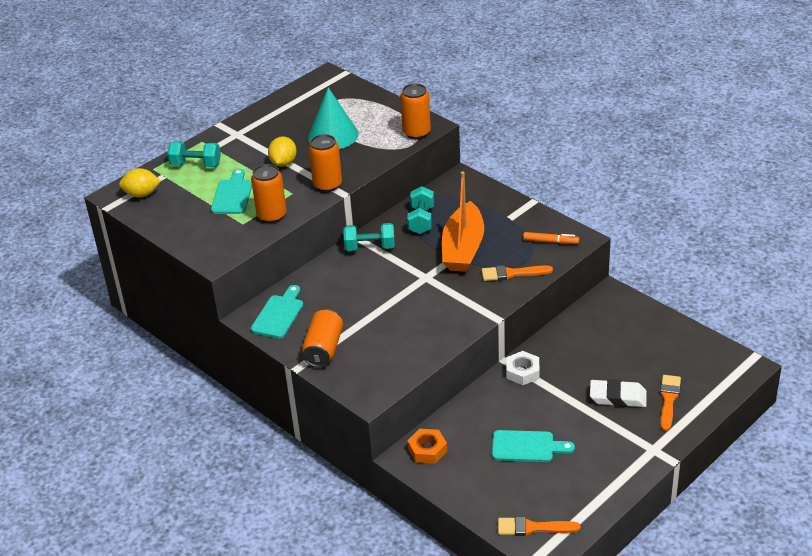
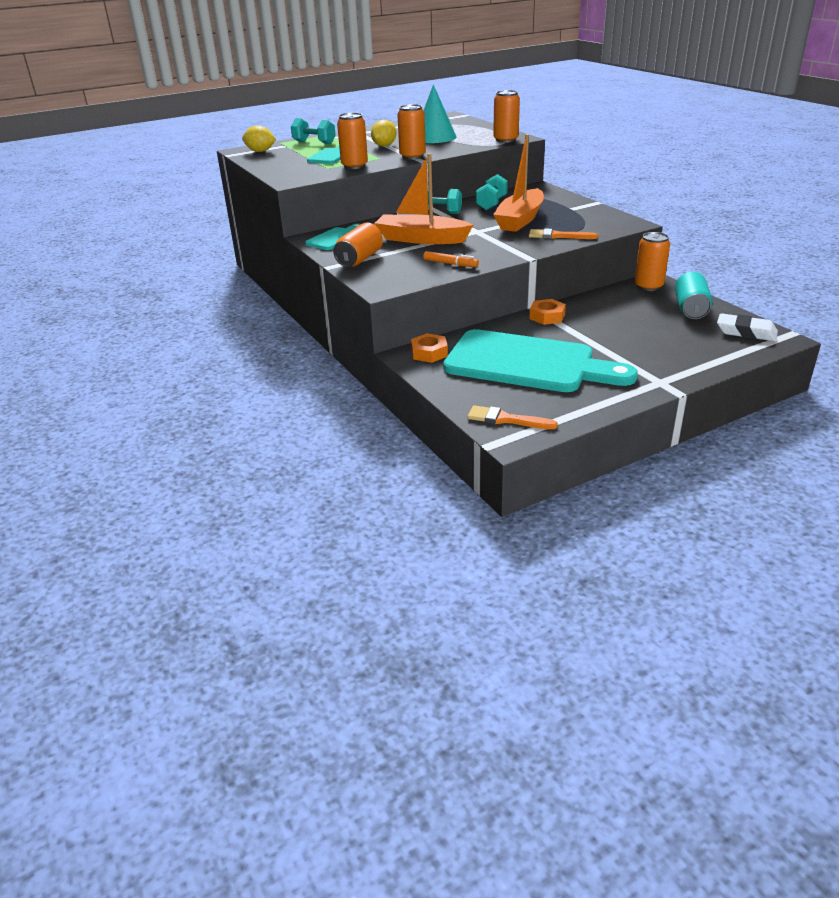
camera: 15 degrees right, 5 degrees down
(373, 301) = (421, 239): none -> orange boat
(522, 372) = (547, 316): white nut -> orange nut
(527, 447) = (528, 363): turquoise cutting board -> turquoise cutting board, size x2.20
(550, 241) = (603, 223): orange marker -> orange marker (450, 264)
(607, 304) = (648, 286): none -> orange can
(618, 397) = (635, 343): white eraser -> white eraser (746, 332)
(656, 335) = (690, 309): none -> turquoise can
(668, 400) = (689, 351): orange brush -> none

